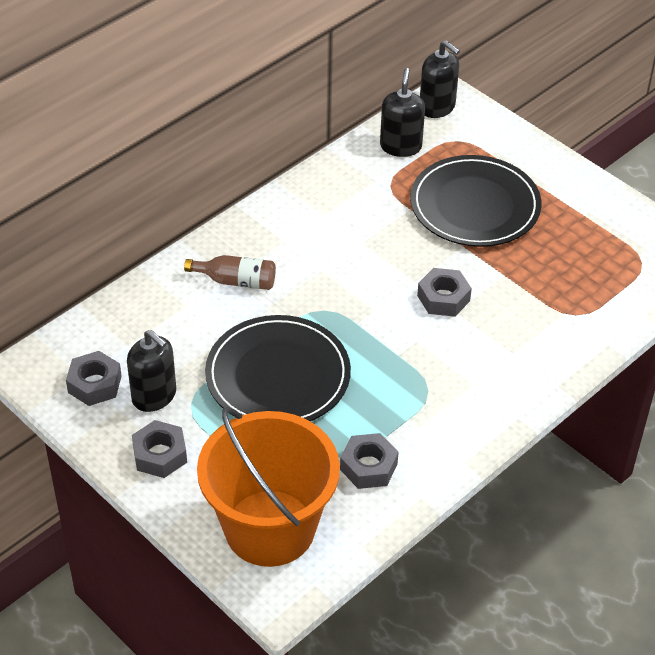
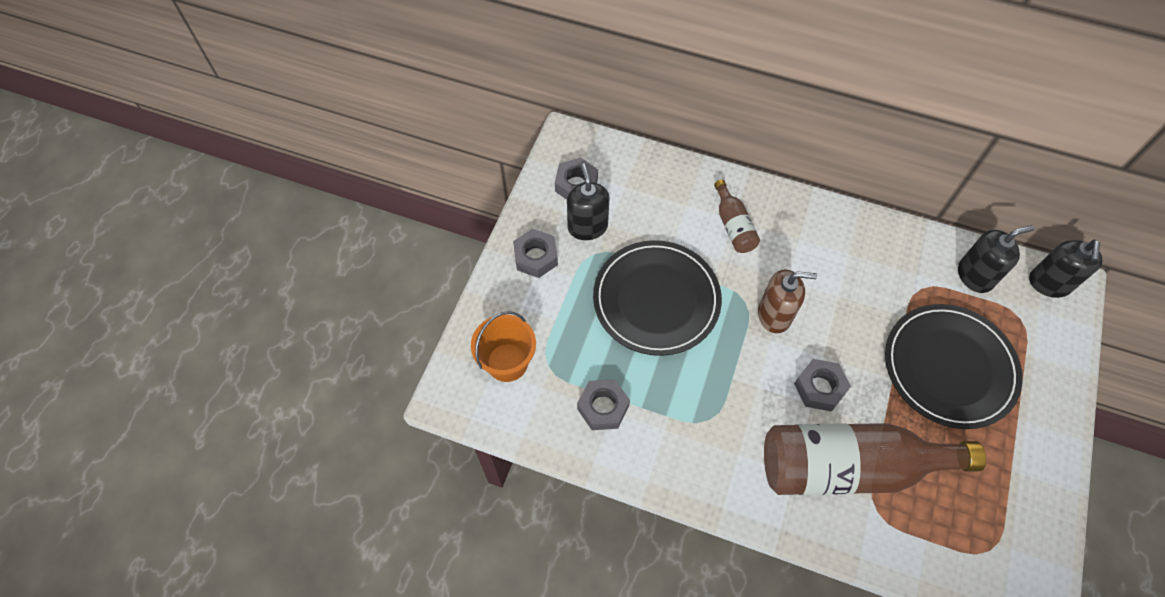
camera: 65 degrees right, 15 degrees up
(154, 396) = (587, 227): black soap dispenser -> black soap dispenser turned 150 degrees clockwise
(269, 528) = (507, 362): orange bucket -> orange bucket, size x0.54
(352, 295) = (774, 315): none -> brown soap dispenser
(527, 314) = (849, 467): none -> brown bottle

